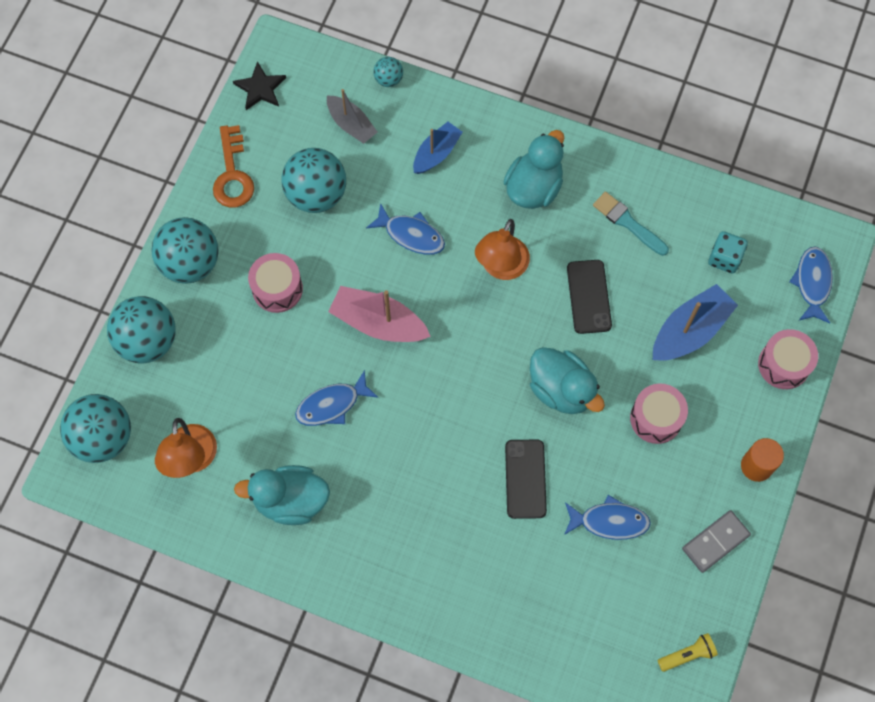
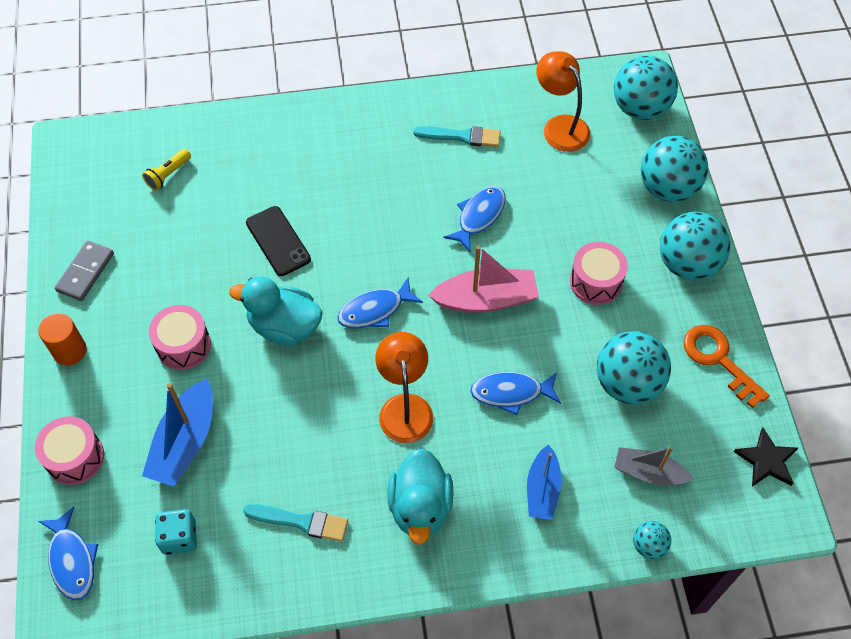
camera: 150 degrees right, 10 degrees down
(290, 500) = (462, 136): turquoise duck -> turquoise brush
(589, 297) = (303, 423): black phone -> none
(609, 521) = (187, 244): blue fish -> blue fish (375, 310)
(687, 654) = (78, 183): yellow flashlight -> yellow flashlight (168, 175)

